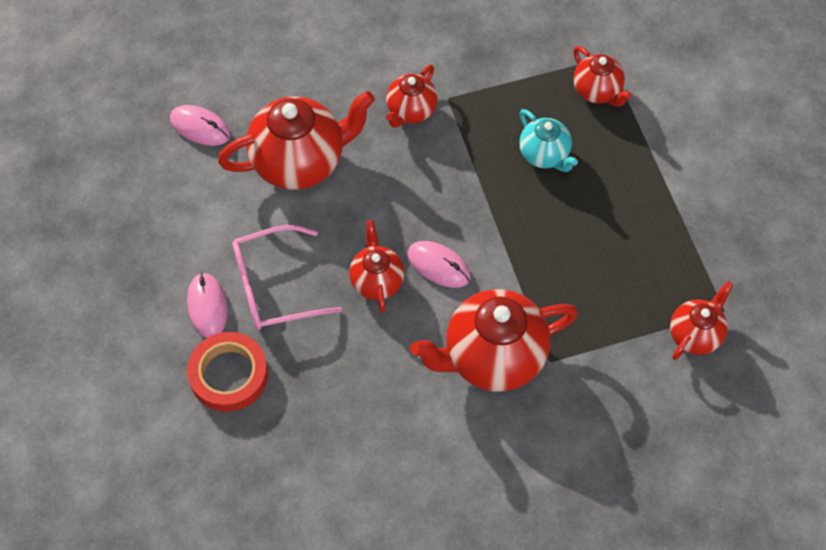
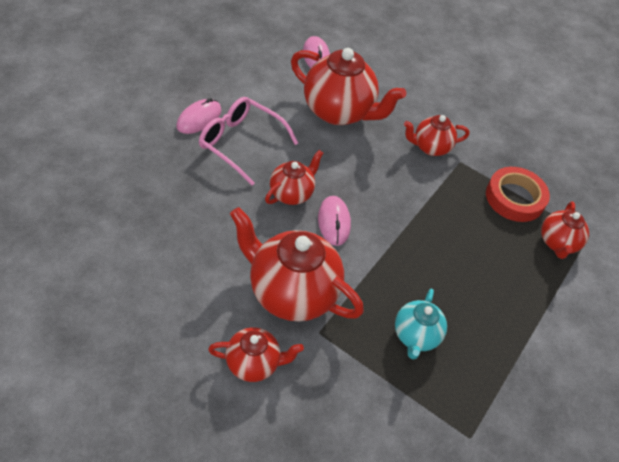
camera: 45 degrees right, 10 degrees down
(229, 375) = (159, 152): red tape -> red tape (514, 198)
(544, 155) = (476, 238): turquoise teapot -> turquoise teapot (415, 336)
(695, 334) = (430, 426): red teapot -> red teapot (254, 363)

